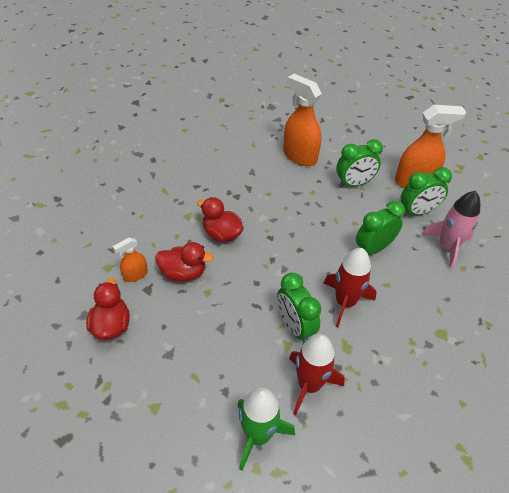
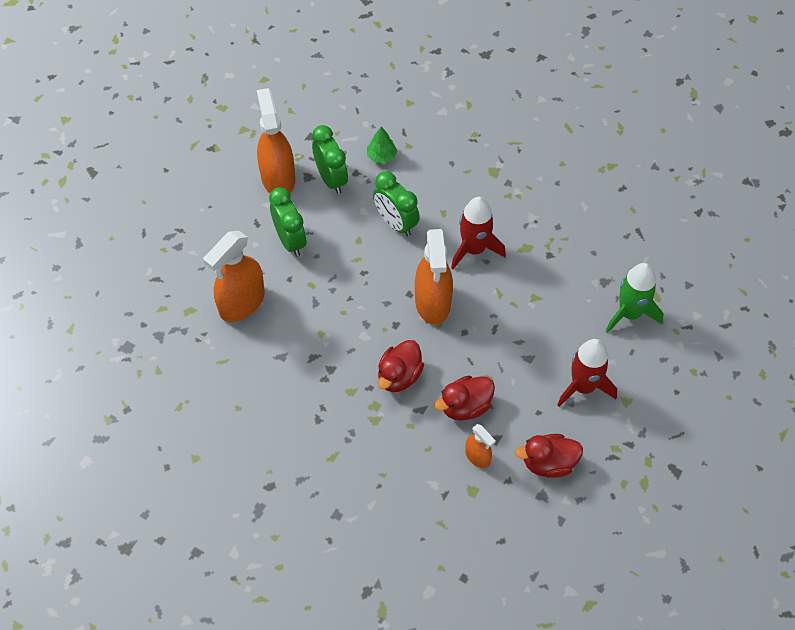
camera: 95 degrees left, 10 degrees up
(183, 273) = (465, 406): red duck -> red duck turned 120 degrees counterclockwise
(289, 264) = (433, 302): none -> orange spray bottle
(295, 327) = (513, 292): green clock -> none
(309, 385) = (573, 277): red rocket -> red rocket (583, 386)
(447, 247) = (381, 156): pink rocket -> green tree

